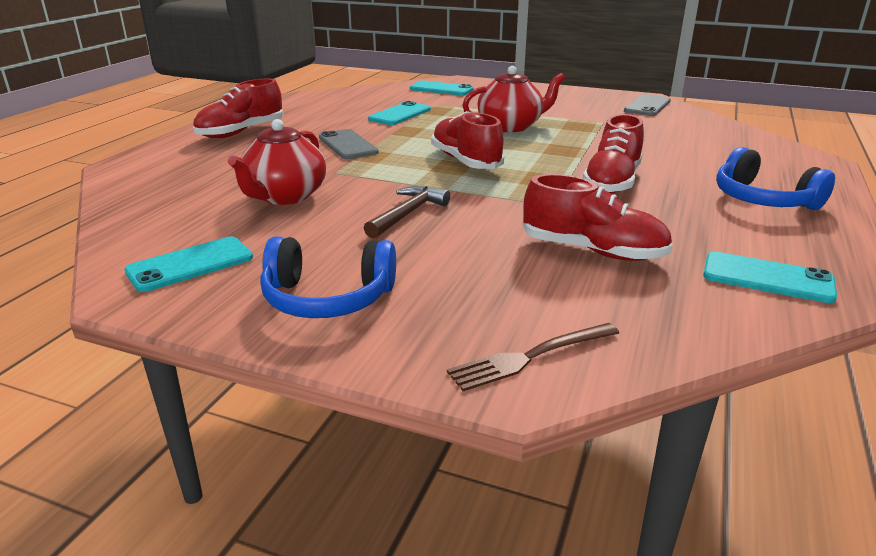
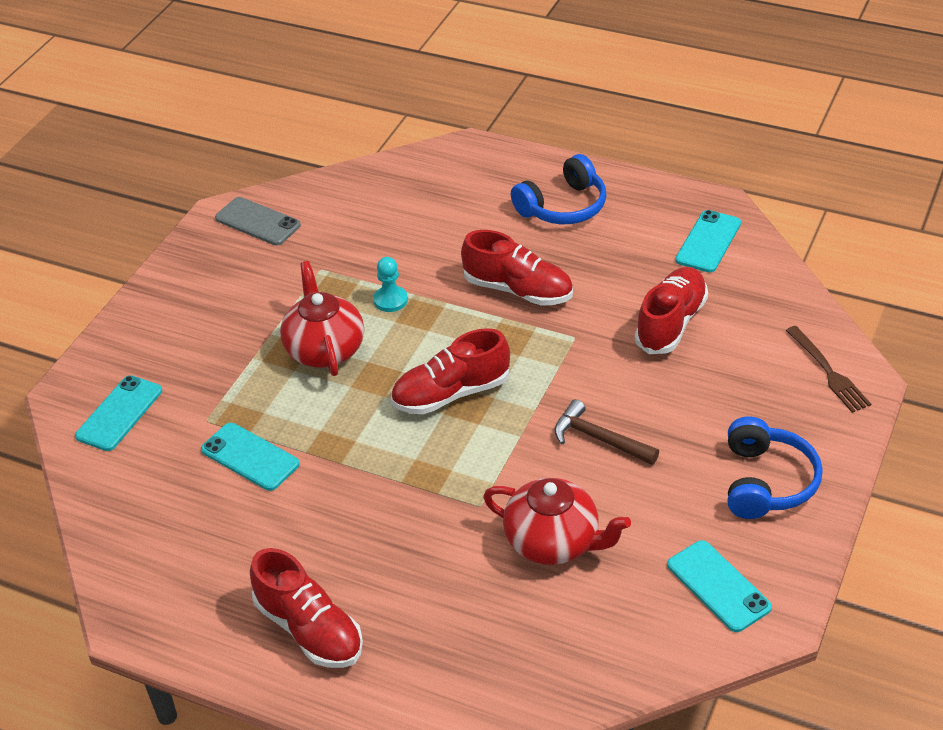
camera: 85 degrees left, 15 degrees up
(347, 145) = (381, 503): grey phone -> none
(575, 141) = (390, 300): none -> turquoise pawn

